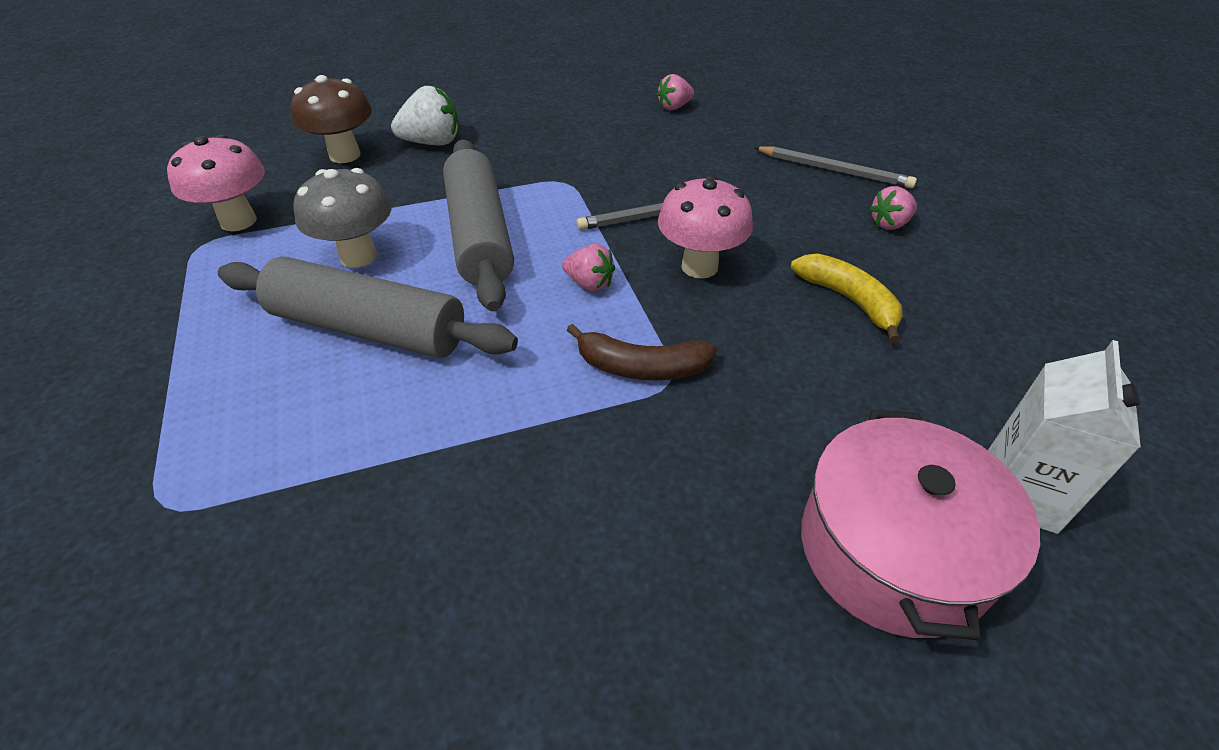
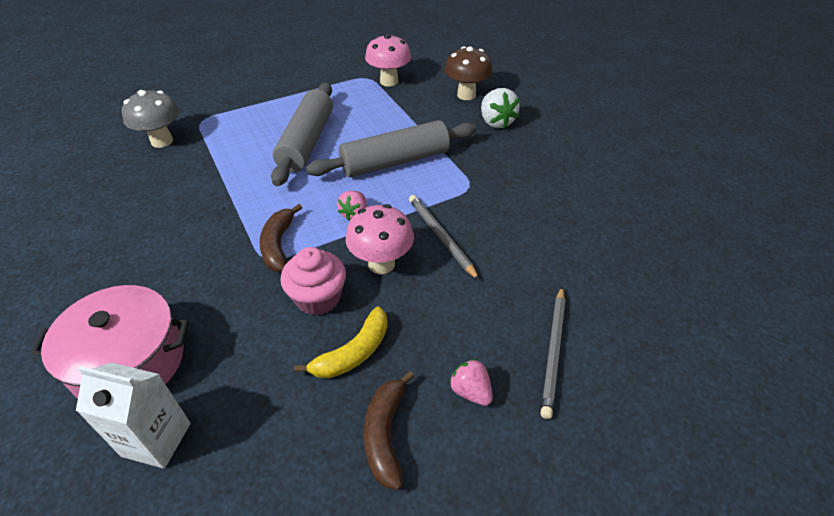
camera: 80 degrees right, 0 degrees up
(358, 256) = (366, 124): grey mushroom -> grey mushroom (162, 141)
(674, 107) = (618, 232): pink strawberry -> none
(758, 327) = (318, 298): none -> pink cupcake
(954, 284) = (385, 434): none -> brown banana

